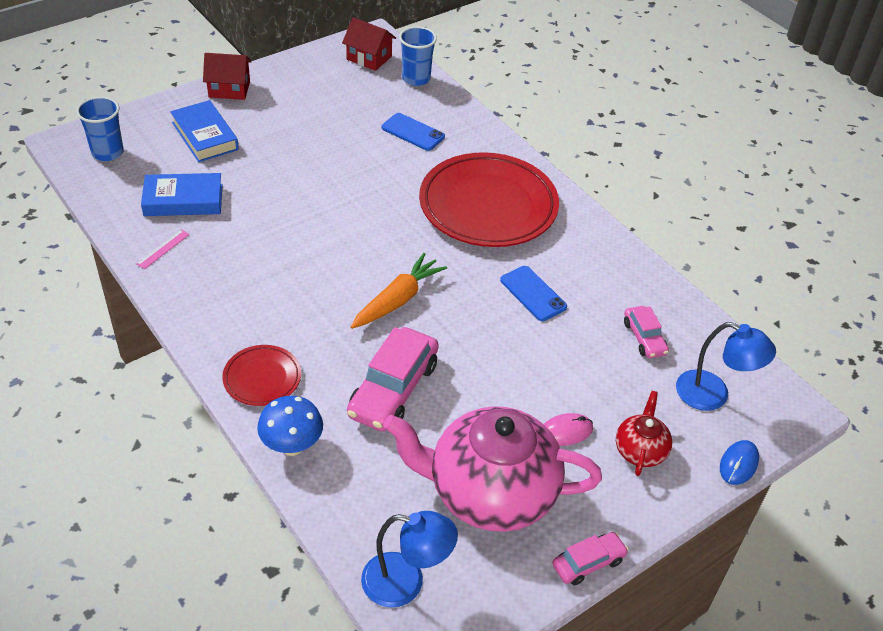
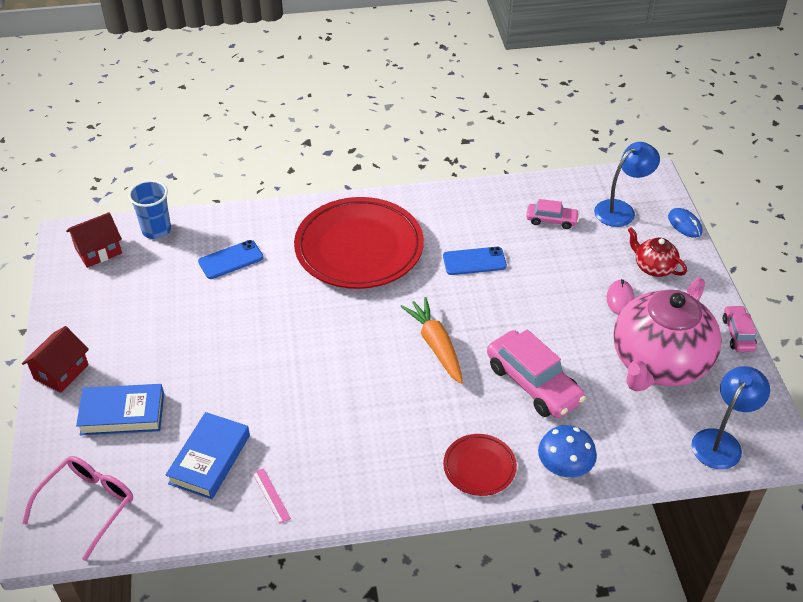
camera: 60 degrees left, 0 degrees up
(107, 152) = (88, 505): blue cup -> pink glasses

